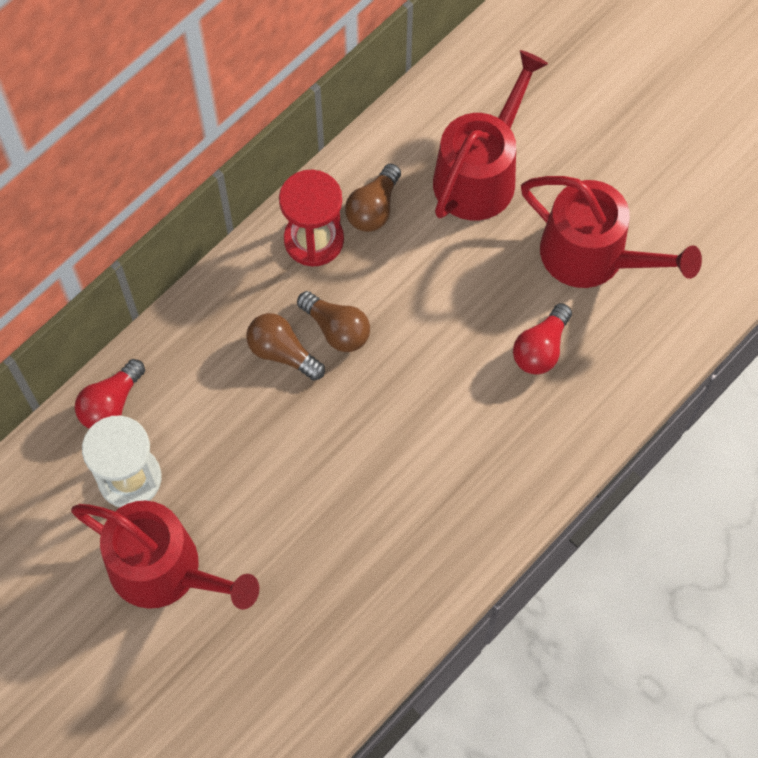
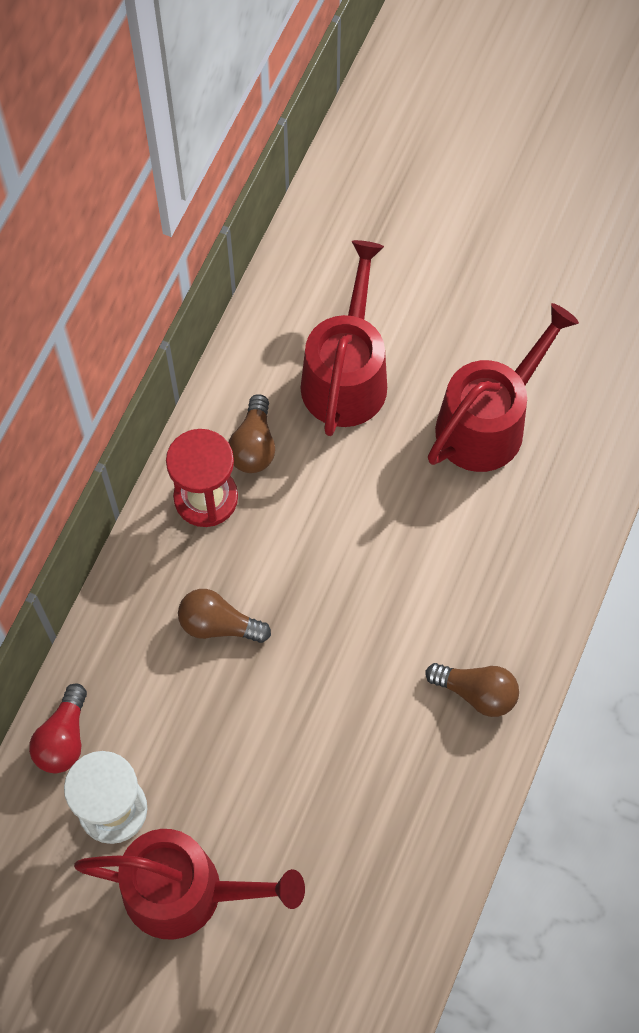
camera: 20 degrees left, 0 degrees up
(336, 329) = (264, 582): brown light bulb -> brown light bulb (476, 692)
(541, 348) = (473, 532): red light bulb -> none
(592, 256) = (488, 422): red watering can -> red watering can turned 60 degrees counterclockwise

